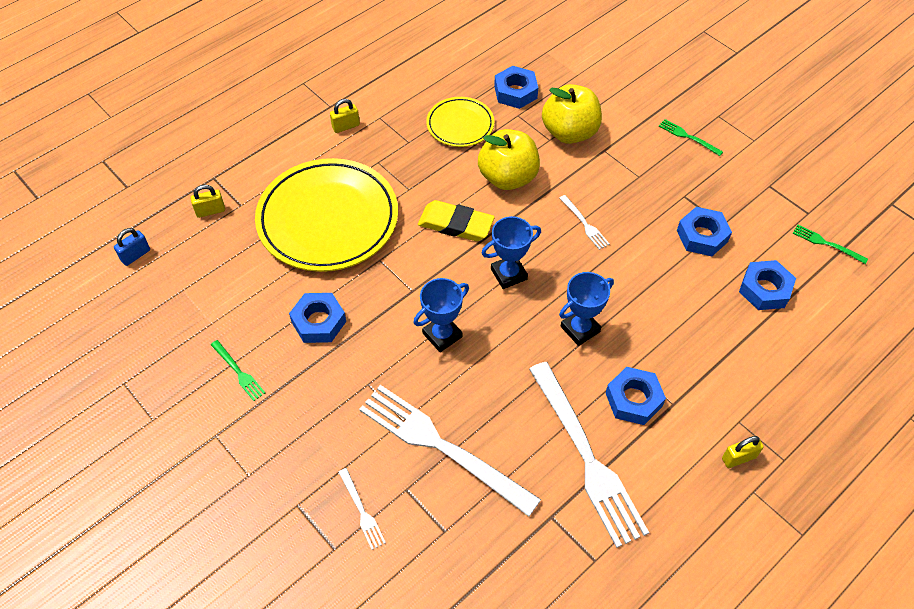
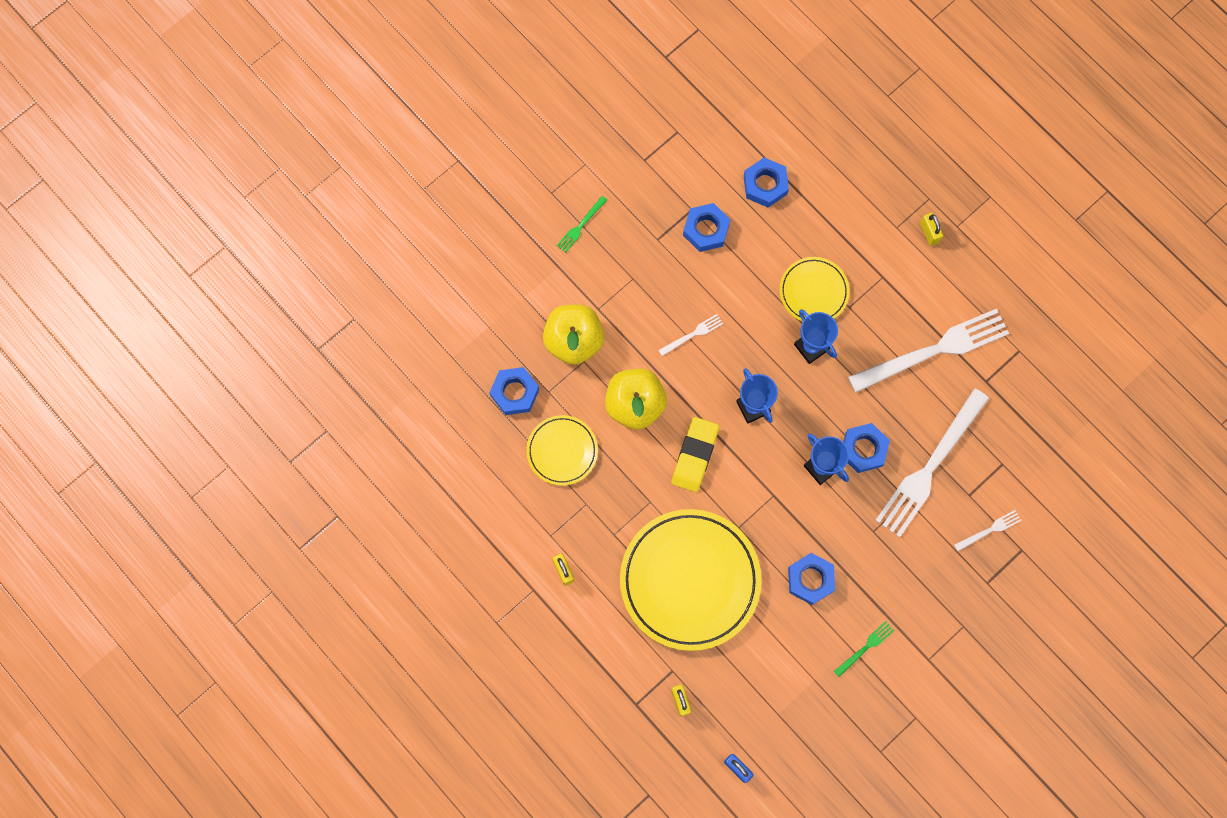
camera: 90 degrees left, 20 degrees up
(633, 399) = (880, 308): blue nut -> blue nut (863, 449)
(645, 333) = (813, 291): none -> yellow plate
(826, 244) = (713, 123): green fork -> none

